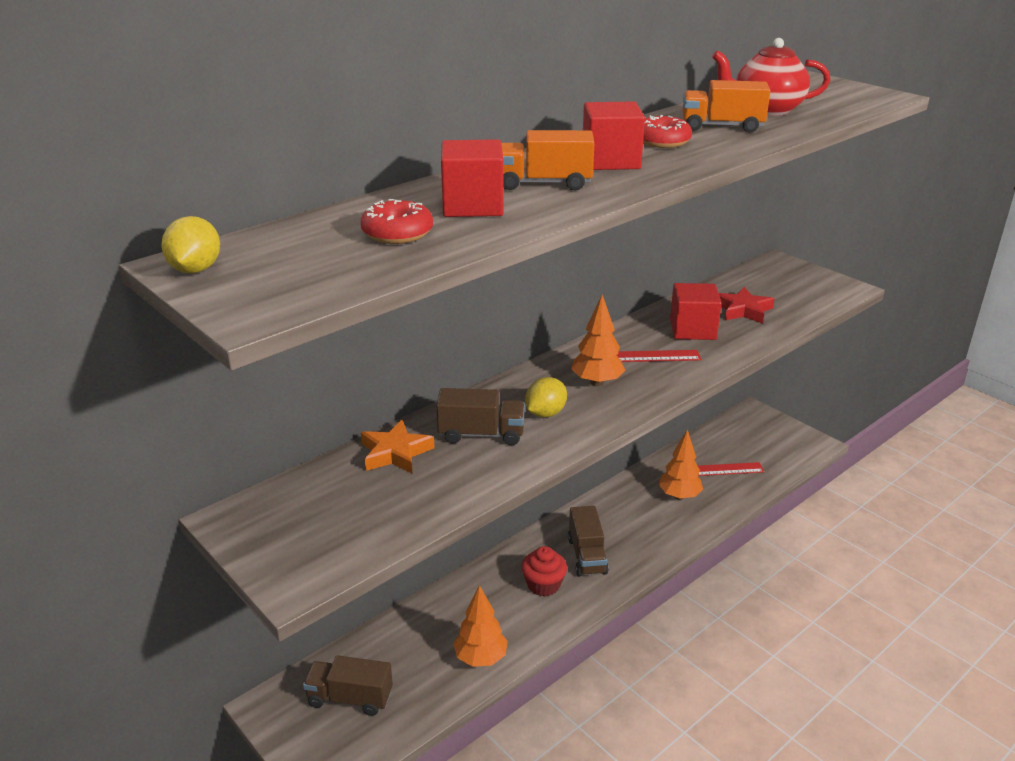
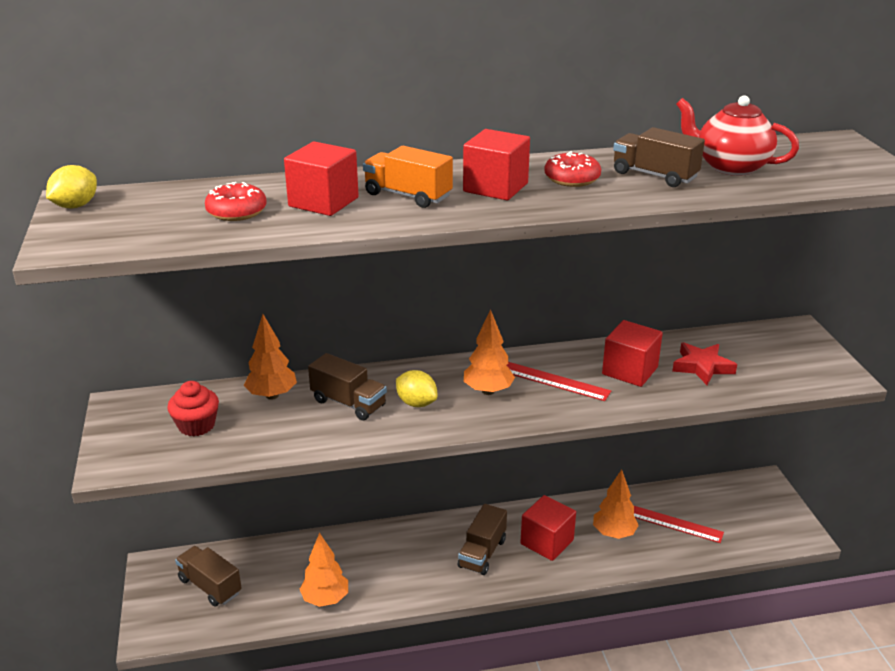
camera: 30 degrees right, 0 degrees up
(395, 453) = (272, 395): orange star -> orange tree
(543, 585) = (425, 562): red cupcake -> red cupcake (196, 425)
(545, 413) = (416, 403): yellow lemon -> yellow lemon turned 60 degrees clockwise
(632, 524) = (547, 542): none -> red cube
(722, 126) = (654, 175): orange truck -> brown truck

